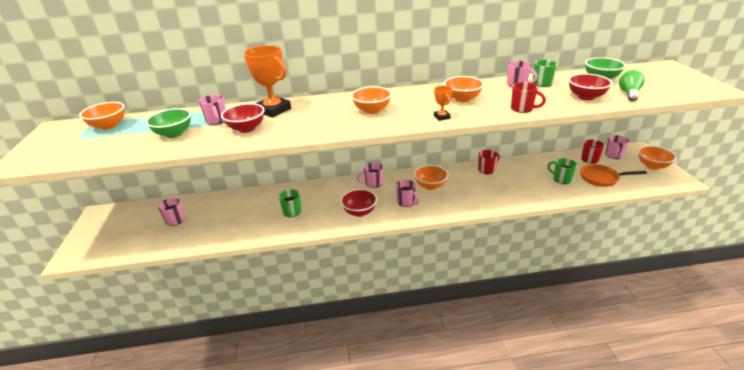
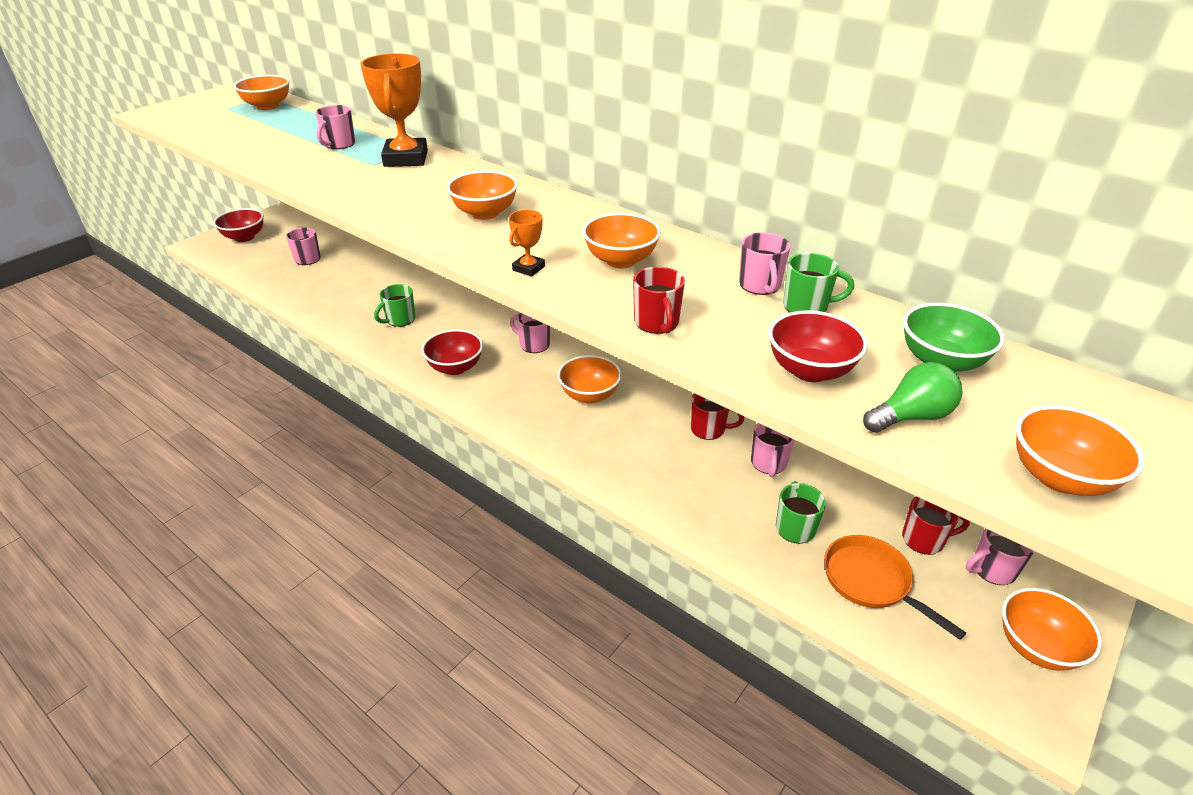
camera: 45 degrees right, 5 degrees up
(174, 134) = (283, 140): green bowl -> none
(246, 128) = (337, 167): red bowl -> red bowl (244, 237)
(406, 202) = (522, 394): pink mug -> pink mug (768, 463)
(678, 88) = (1059, 477): none -> orange bowl

